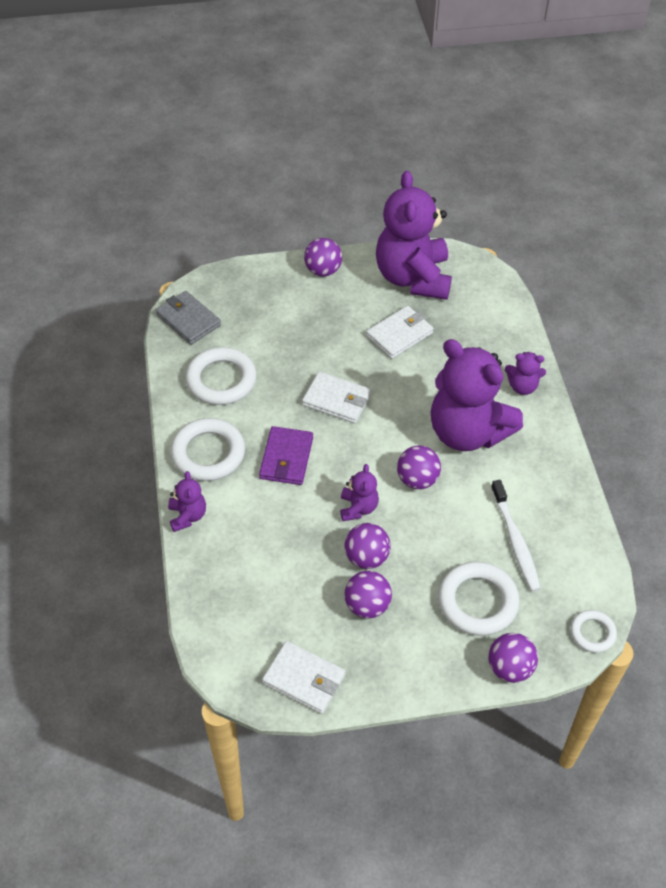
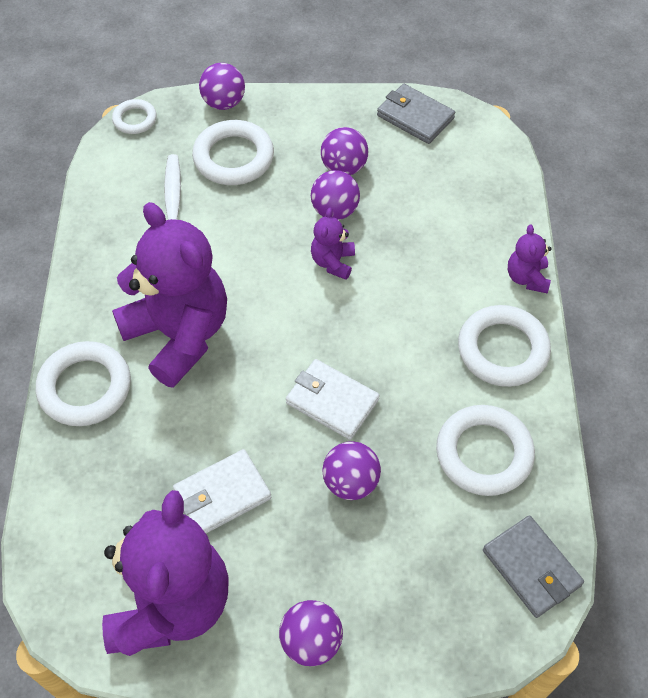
camera: 170 degrees left, 5 degrees up
(286, 458) = (407, 331): purple wallet -> none
(304, 679) = (415, 117): white wallet -> grey wallet
(417, 479) = (257, 285): purple ball -> purple ball (350, 482)
(522, 386) = (85, 387): purple teddy bear -> white ring

